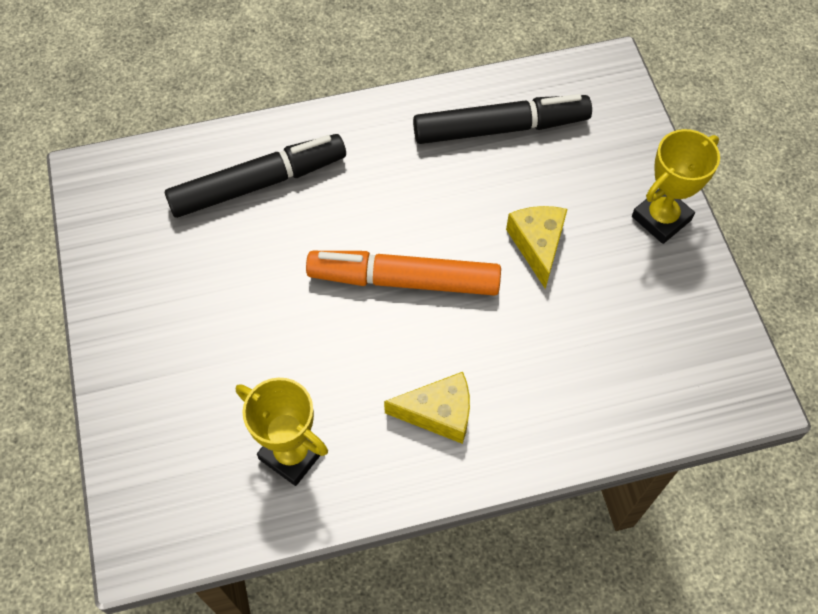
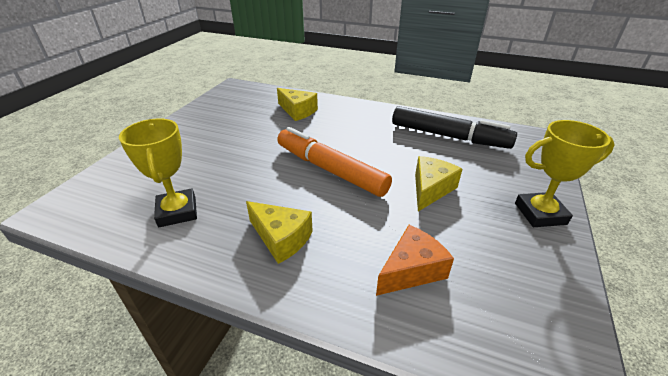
camera: 35 degrees right, 25 degrees down
(258, 183) = (297, 111): black marker -> yellow cheese
(586, 370) = (411, 270): none -> orange cheese

